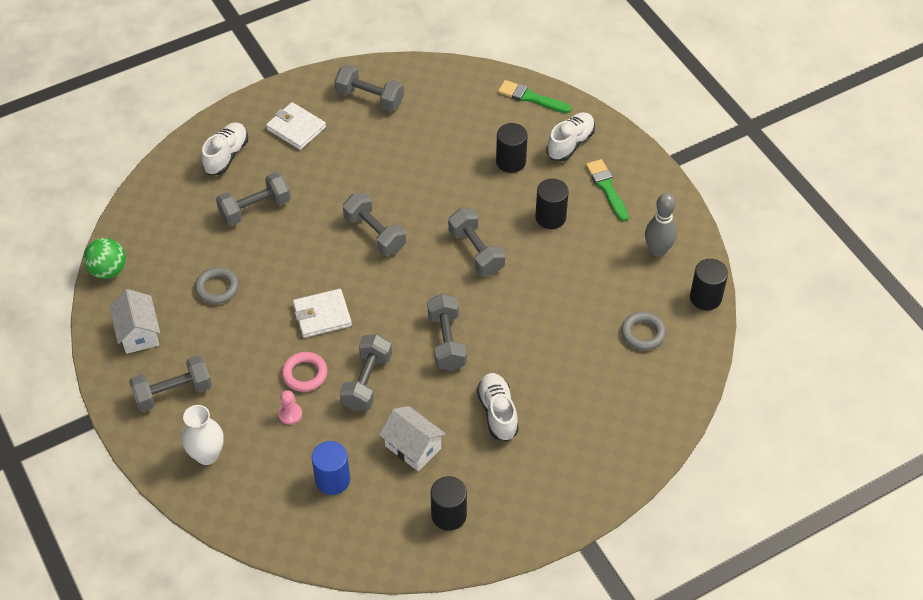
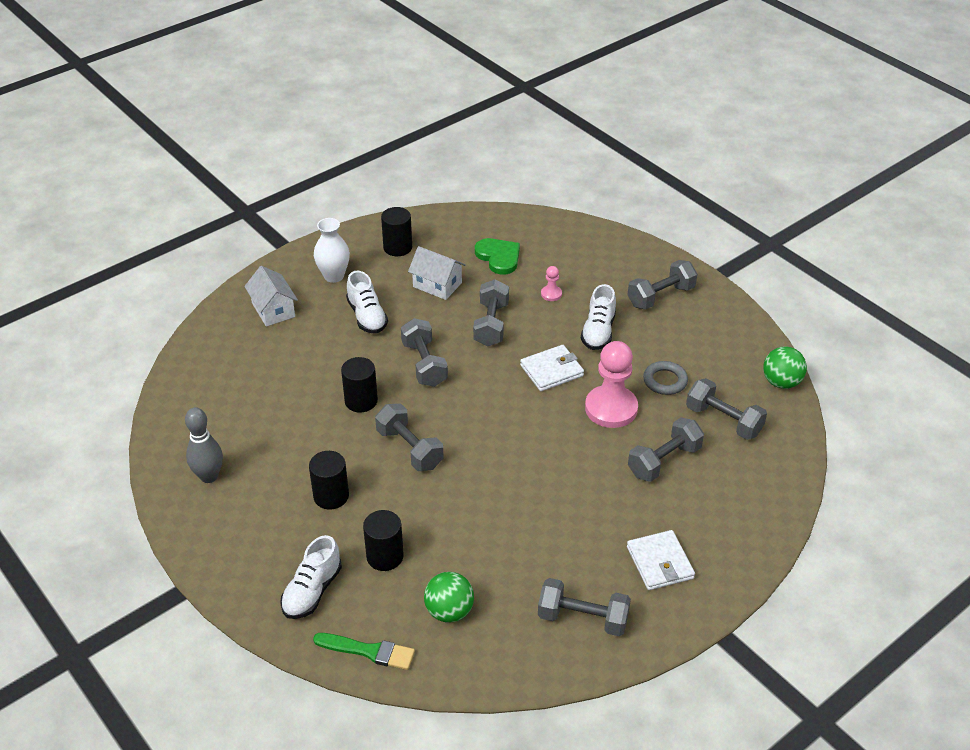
camera: 170 degrees right, 10 degrees down
(138, 333) = (718, 335): white house -> white house (273, 310)
(207, 455) = (609, 260): white vase -> white vase (334, 276)
(226, 156) = (726, 516): white shoe -> white shoe (598, 332)
(280, 266) = (611, 408): none -> pink pawn
(296, 128) = (660, 563): white wallet -> white wallet turned 45 degrees clockwise
(305, 374) = (550, 323): pink ring -> none
(332, 480) = (499, 257): blue cylinder -> green heart
(375, 233) = (524, 452): grey dumbbell -> grey dumbbell (723, 421)
(467, 116) = (449, 611): none -> green ball
(607, 188) = (265, 539): green brush -> none
(643, 333) = (230, 395): grey ring -> none
(705, 297) = (161, 435): black cylinder -> black cylinder (361, 401)

